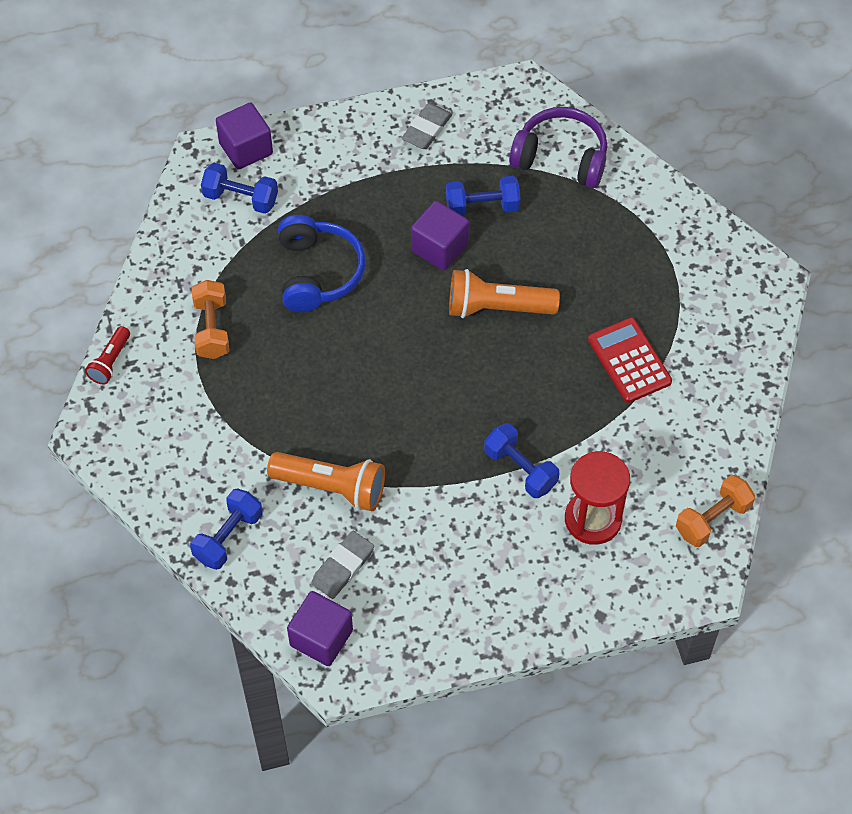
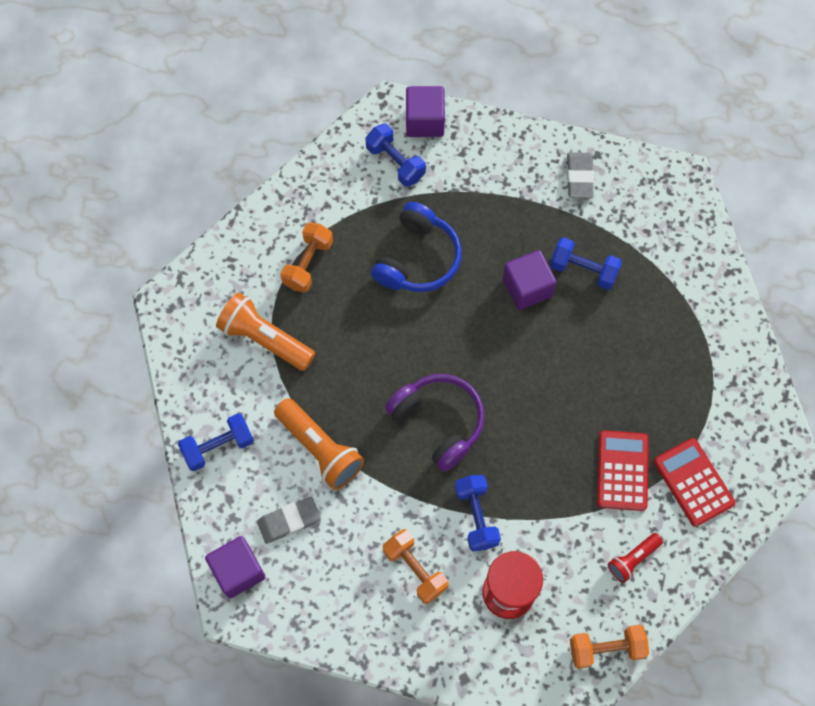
camera: 30 degrees right, 10 degrees up
(110, 362) = (216, 250): red flashlight -> red flashlight (633, 559)
(427, 129) = (579, 177): grey eraser -> grey eraser turned 60 degrees counterclockwise
(492, 545) = (415, 569): none -> orange dumbbell
(497, 308) = (542, 365): orange flashlight -> orange flashlight (265, 339)
(561, 157) = (675, 259): purple headphones -> purple headphones (438, 422)
(699, 338) = (693, 482): none -> red calculator

